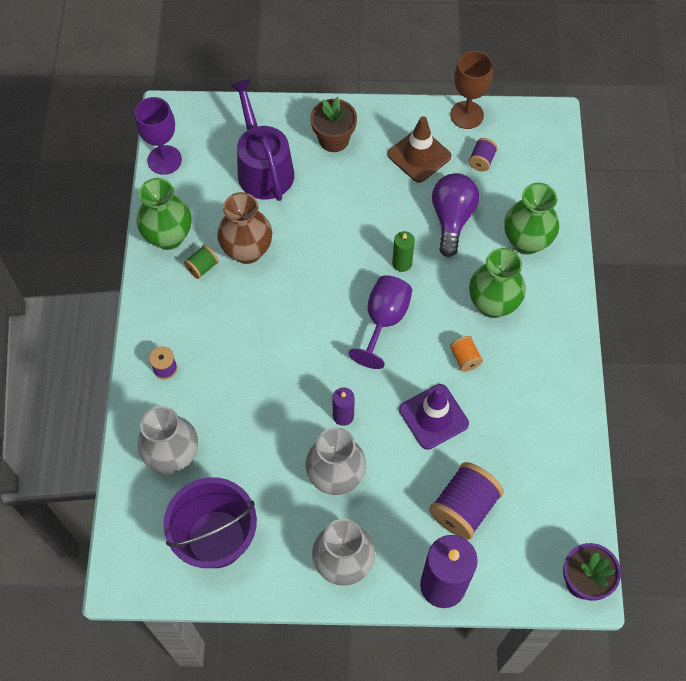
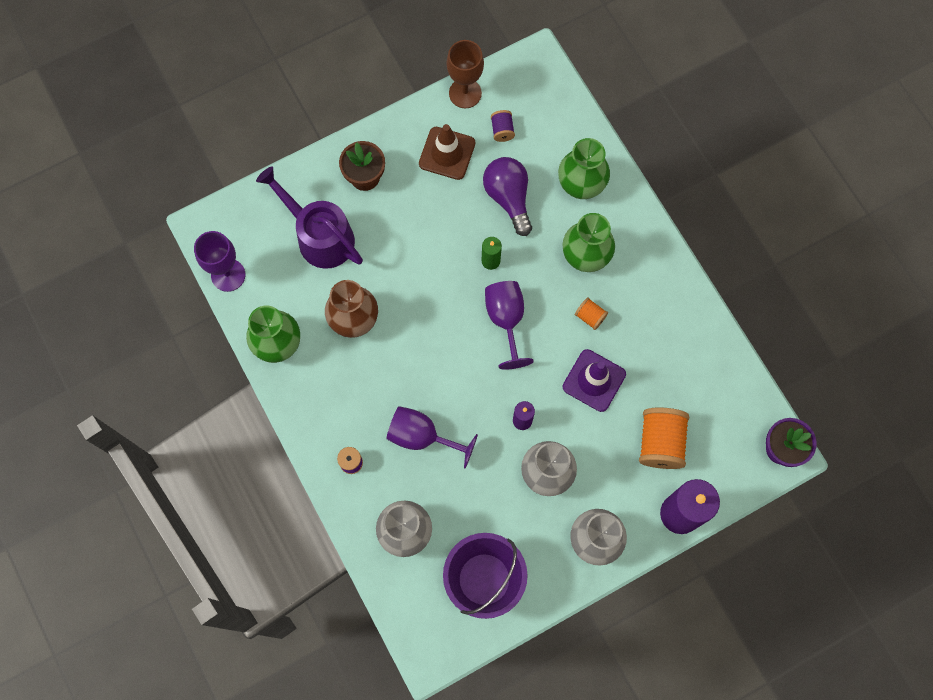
camera: 30 degrees left, 10 degrees up
(202, 267) = (325, 356): green spool -> none
(242, 380) = (422, 436): none -> purple goblet
(463, 508) = (660, 442): purple spool -> orange spool

